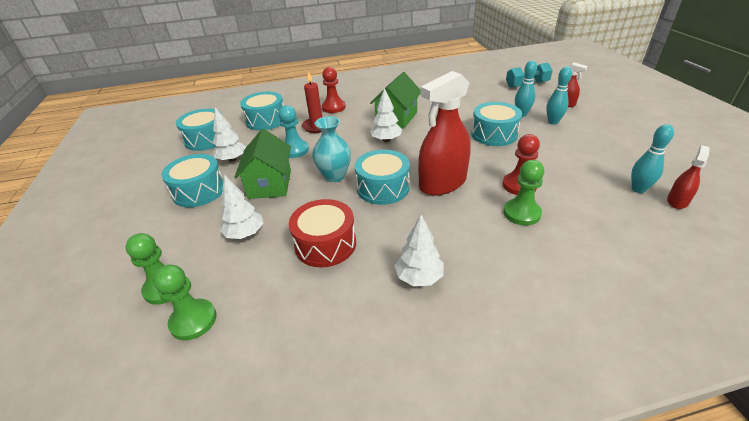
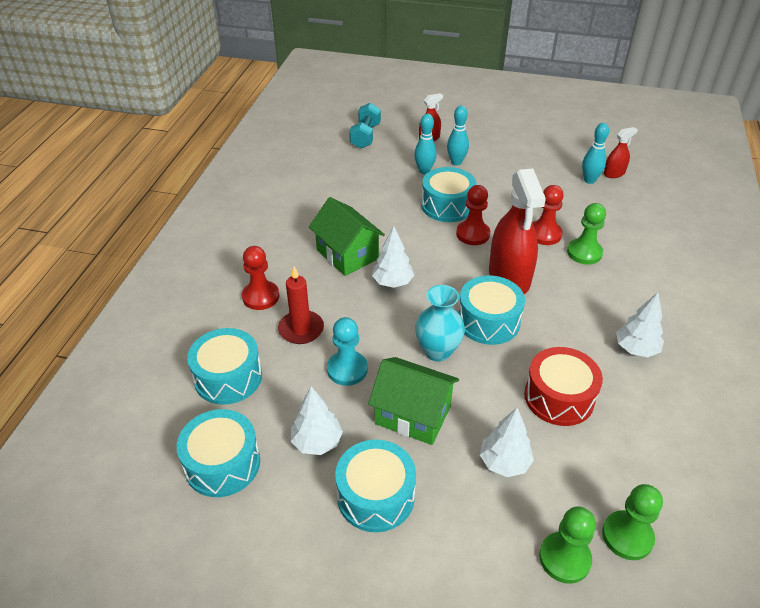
camera: 65 degrees left, 5 degrees up
(474, 153) = (473, 234): none -> red pawn
(677, 201) = (614, 173): red spray bottle -> red spray bottle turned 90 degrees clockwise

